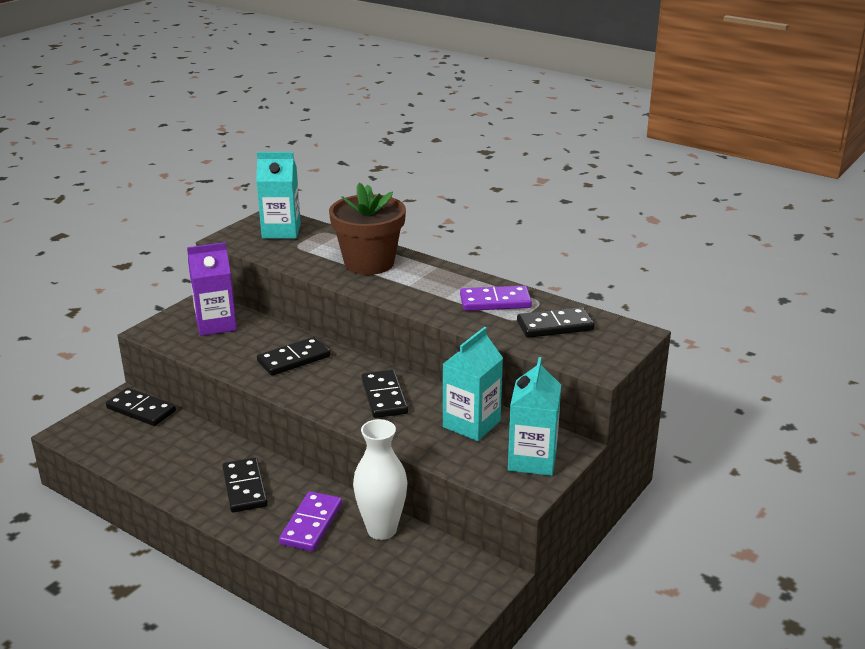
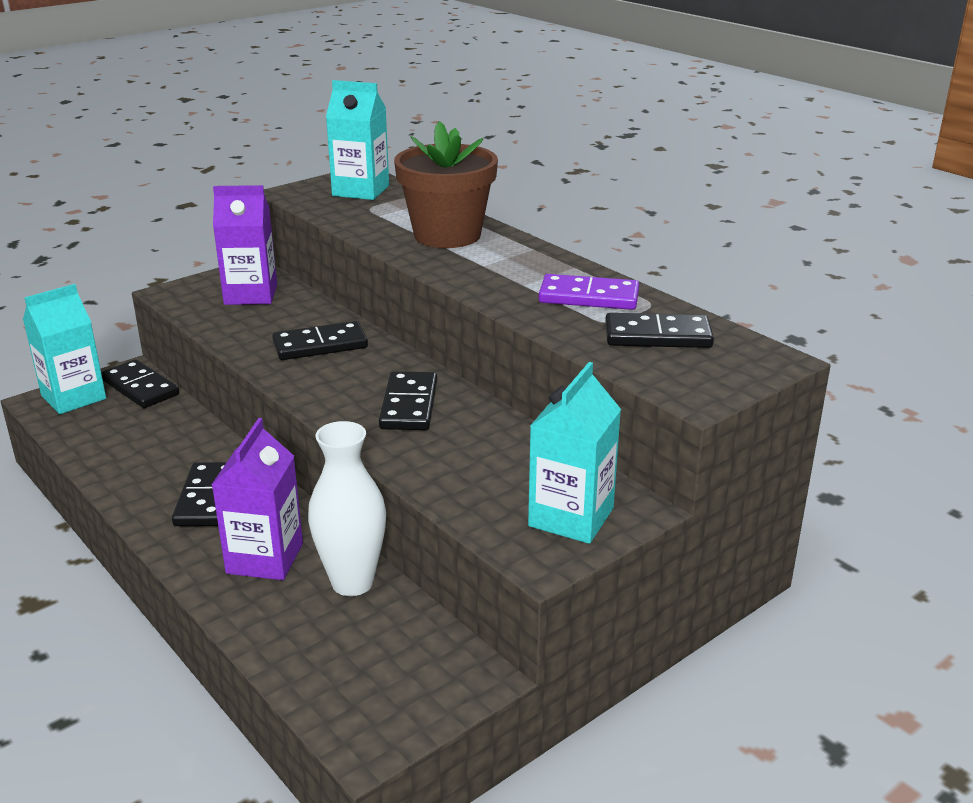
camera: 15 degrees right, 0 degrees up
(311, 524) = (265, 558): purple domino -> purple carton
(471, 424) = (508, 456): turquoise carton -> turquoise carton (73, 397)

